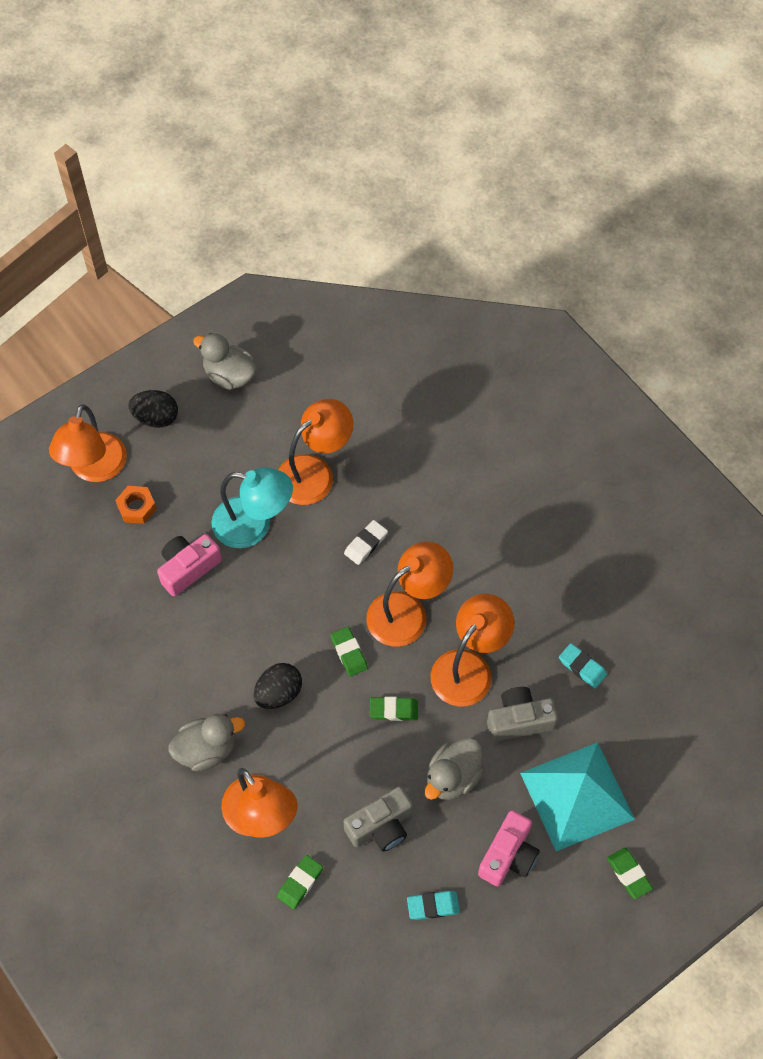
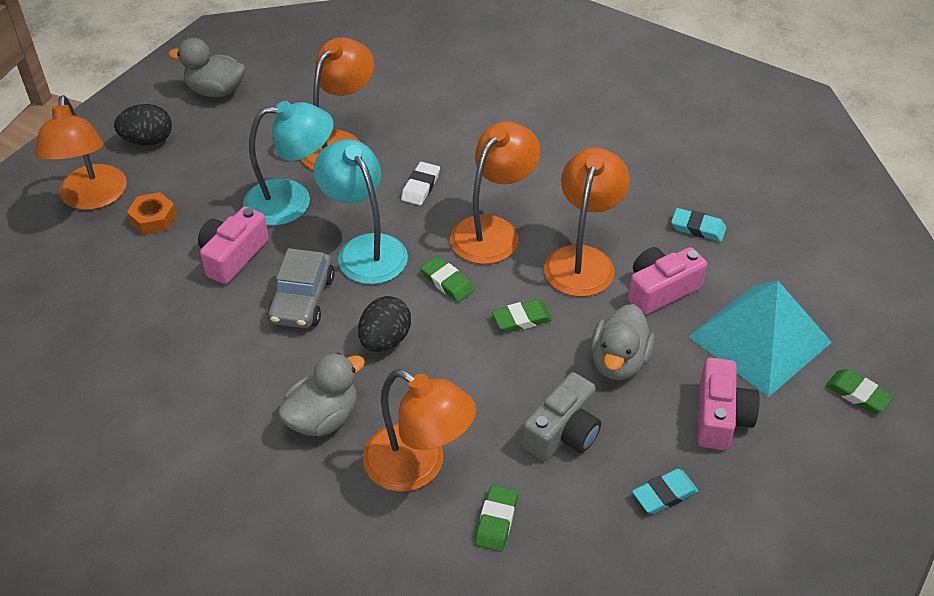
camera: 20 degrees left, 15 degrees down
(228, 631) = (302, 299): none -> grey car
(295, 596) = (365, 249): none -> turquoise lamp
(519, 720) = (660, 290): grey camera -> pink camera

